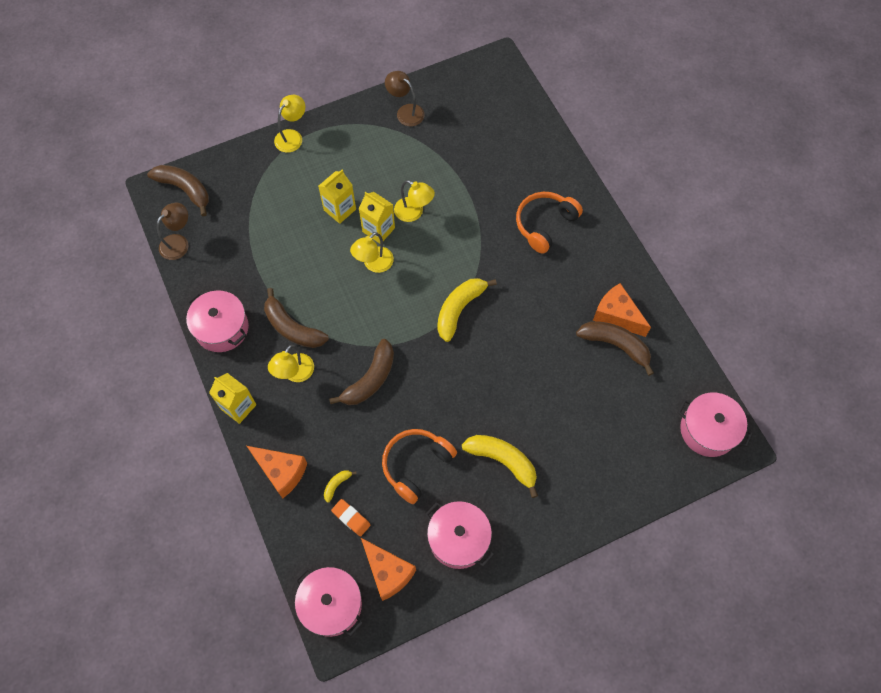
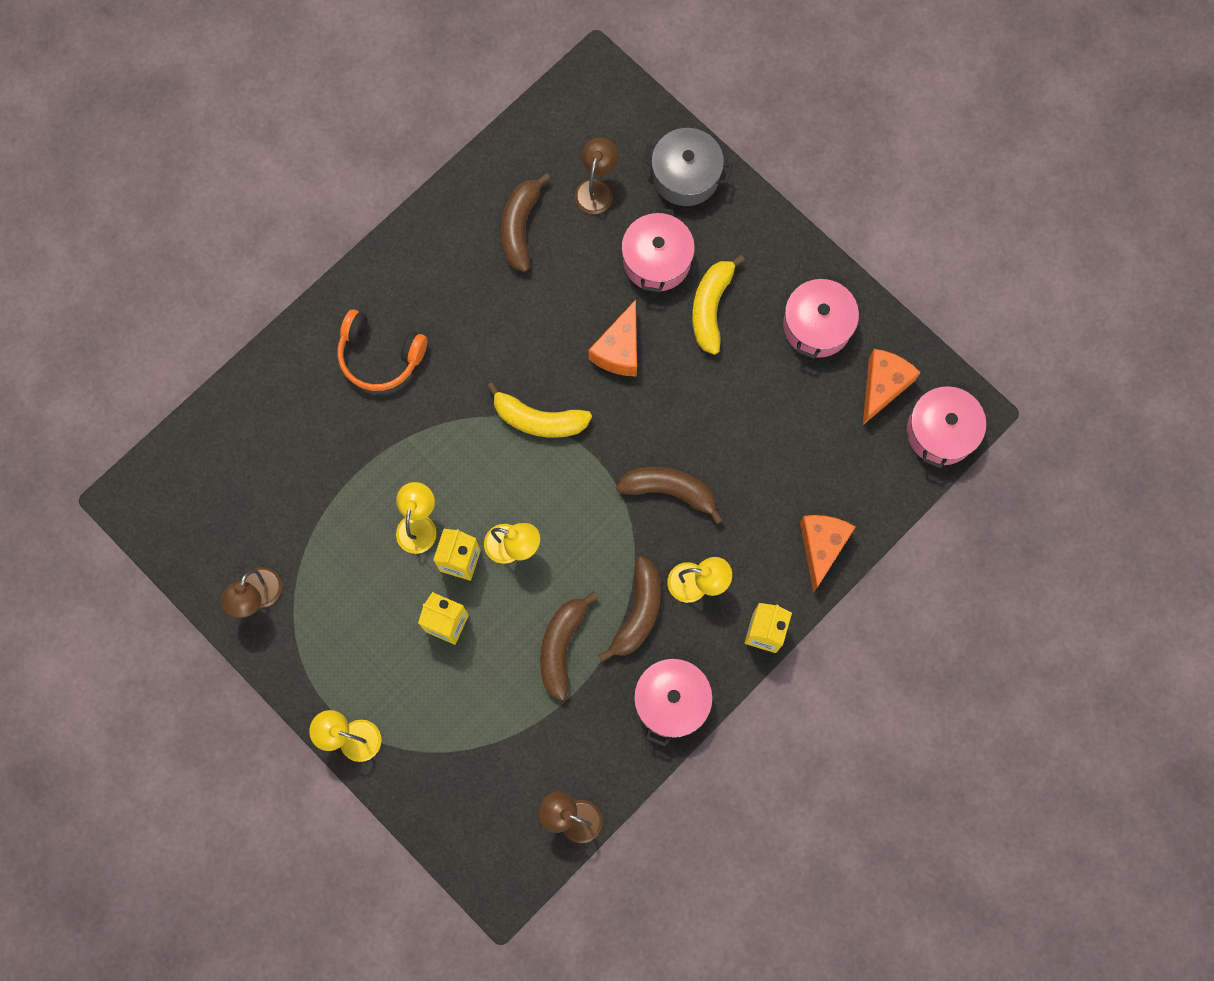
camera: 110 degrees left, 10 degrees up
(185, 189) = (488, 850): brown banana -> brown banana (562, 646)
(337, 485) = (811, 478): yellow banana -> none
(351, 518) = (841, 448): orange eraser -> none
(416, 465) = (753, 400): orange headphones -> none
(616, 315) = (480, 236): orange cheese -> orange cheese (619, 350)
(622, 482) = (685, 176): none -> grey pot
(631, 410) = (596, 188): none -> brown lamp
(708, 430) = (589, 104): pink pot -> pink pot (656, 260)

